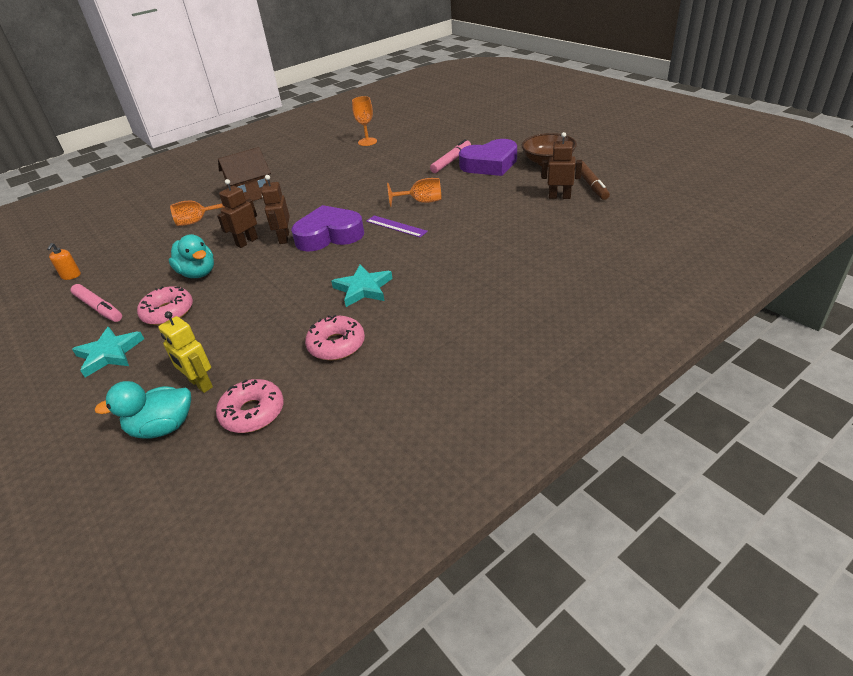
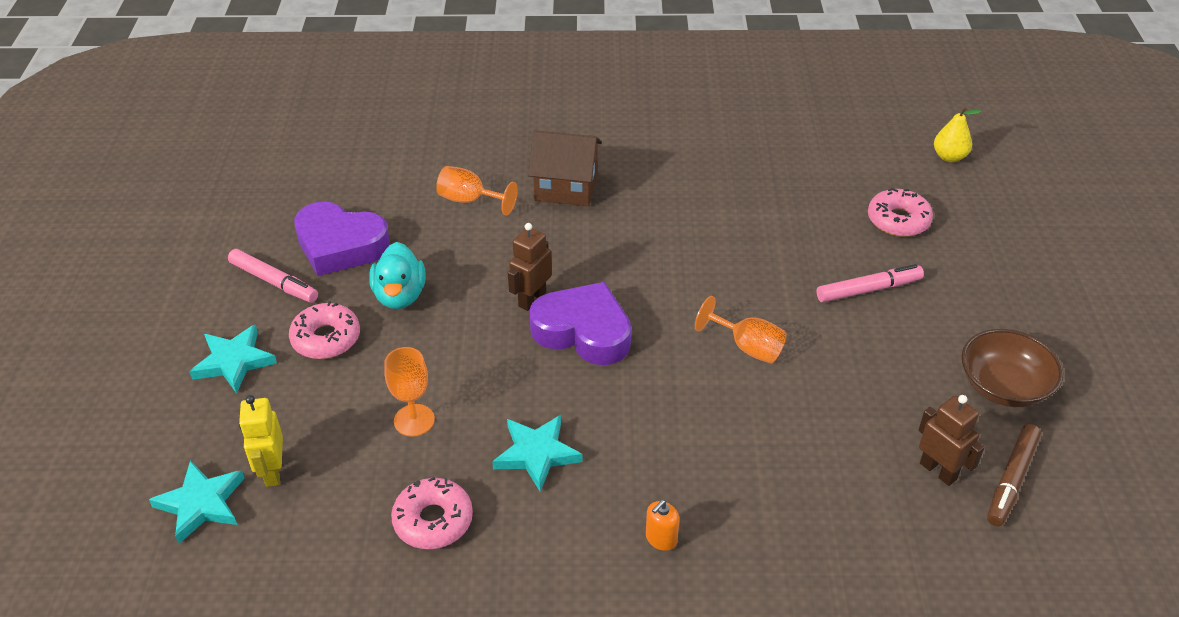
camera: 35 degrees right, 5 degrees up
(71, 276) = (287, 208): orange soap dispenser -> orange soap dispenser (661, 538)
(99, 308) = (274, 282): pink marker -> pink marker turned 45 degrees counterclockwise
(163, 427) = (201, 504): turquoise duck -> turquoise star
(247, 242) = (489, 277): brown robot -> none
(253, 412) = (283, 550): pink donut -> pink donut (898, 220)
(367, 142) = (797, 171): orange goblet -> orange goblet (414, 420)
(396, 226) = (672, 372): purple ruler -> none
(430, 112) = (949, 157): none -> yellow pear
(490, 164) = (914, 334): purple heart -> purple heart (340, 245)

